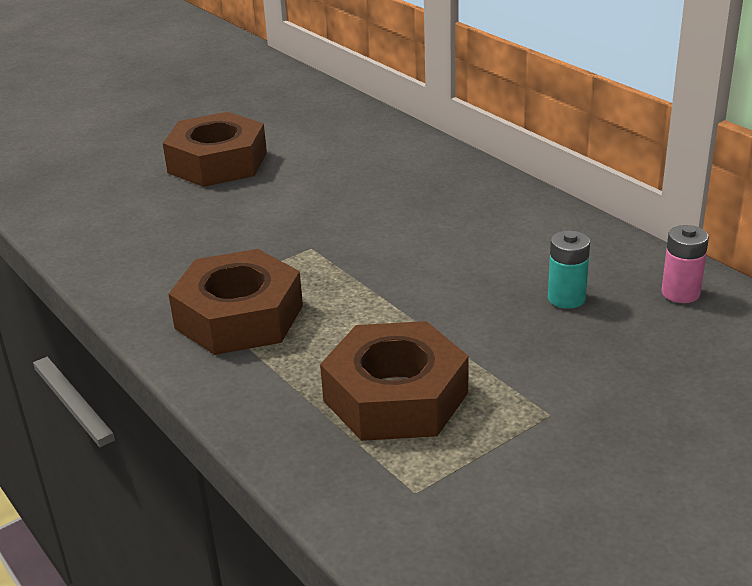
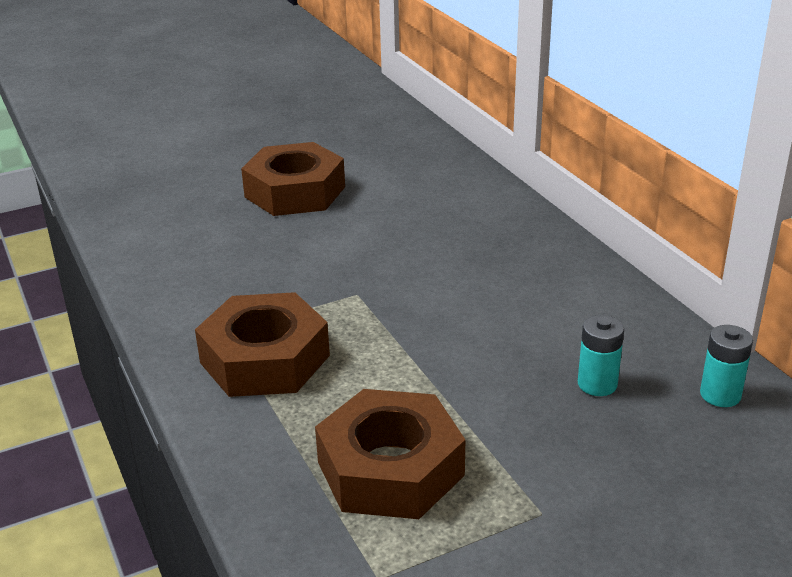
camera: 10 degrees right, 0 degrees up
(680, 293) = (720, 395): pink battery -> turquoise battery

